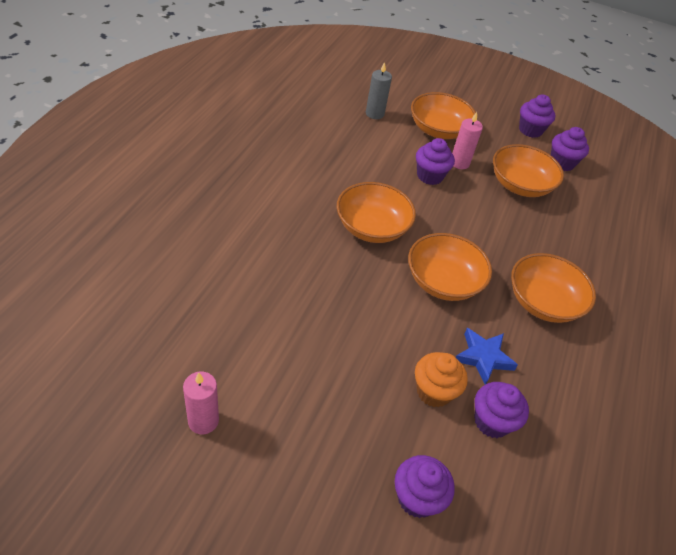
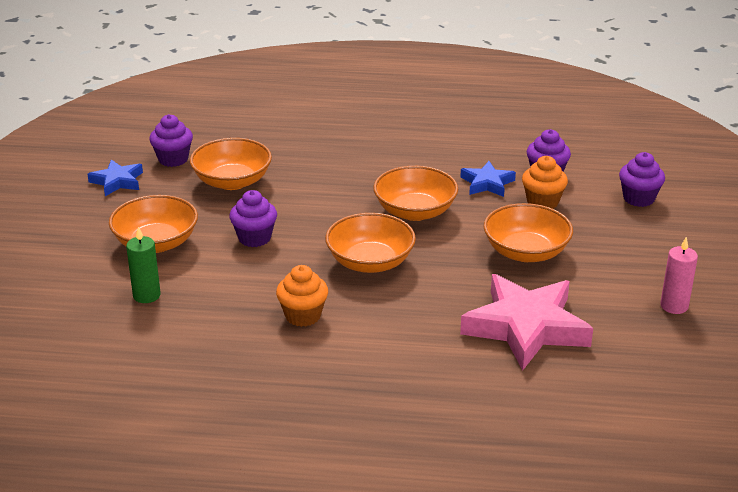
camera: 100 degrees left, 15 degrees down
(235, 290) = (526, 327): none -> pink star
(317, 173) = (303, 316): none -> orange cupcake
(374, 114) = (146, 295): grey candle -> green candle
(459, 163) = (216, 221): pink candle -> none
(530, 130) = (117, 181): purple cupcake -> blue star
(543, 302) = (399, 160): orange bowl -> orange bowl (526, 252)

